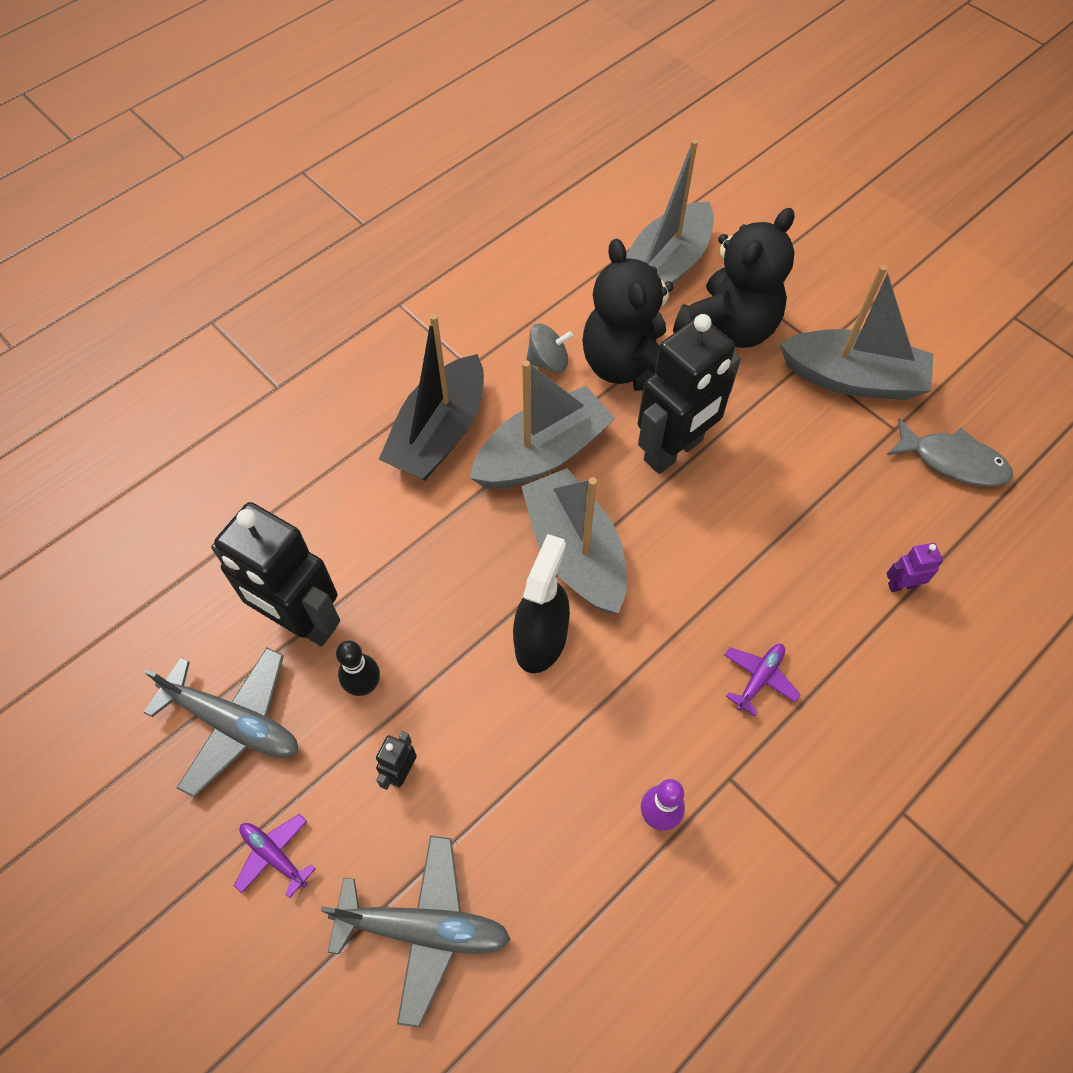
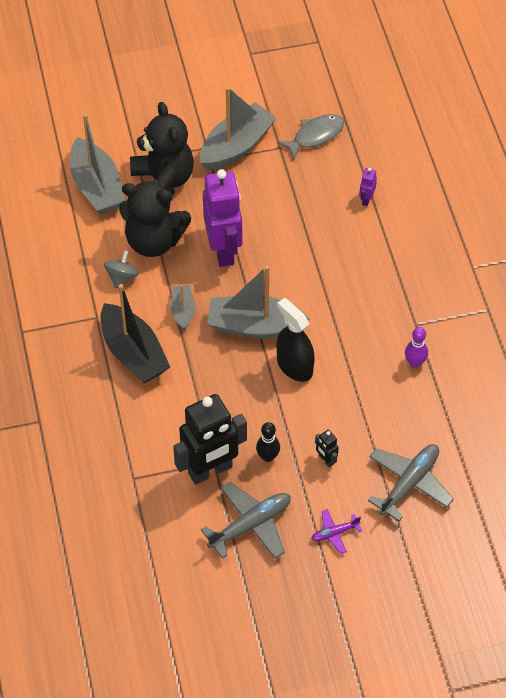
camera: 60 degrees left, 5 degrees down
(542, 454) = (183, 311): grey boat -> grey boat, size x0.52
(674, 451) = (224, 250): black robot -> purple robot
(759, 678) = (375, 285): purple plane -> none

